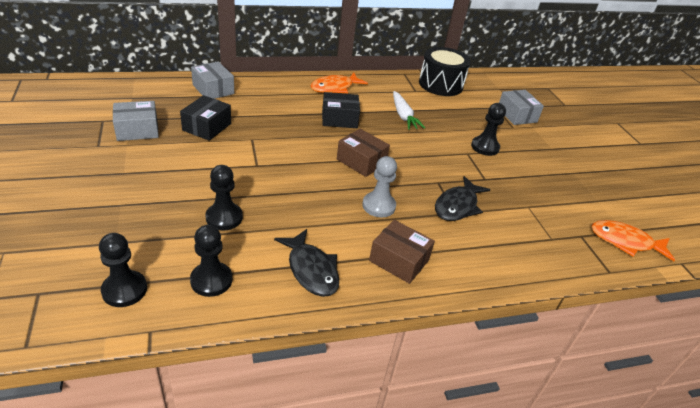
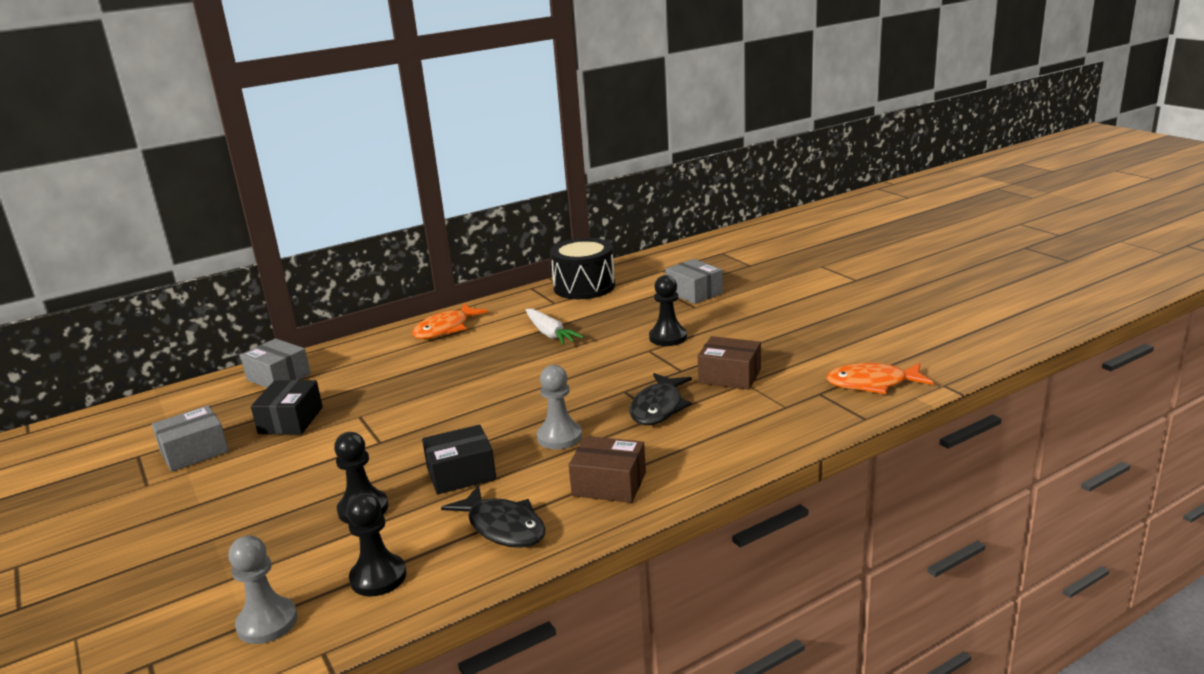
camera: 10 degrees left, 15 degrees down
(124, 290) = (267, 623): black pawn -> grey pawn
(339, 119) = (467, 361): black box -> black box (461, 473)
(361, 161) = (516, 398): brown box -> brown box (729, 376)

